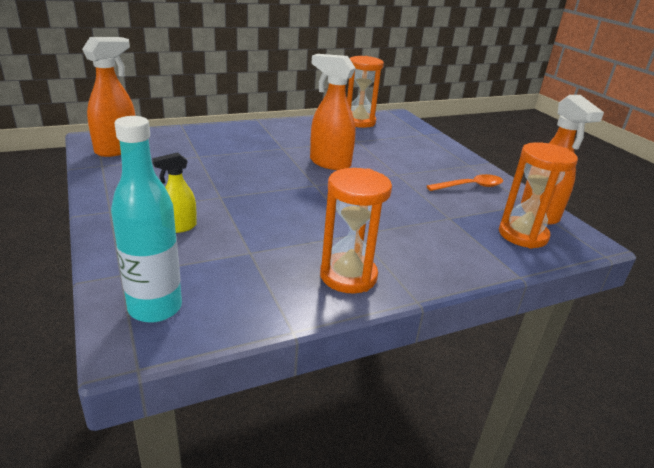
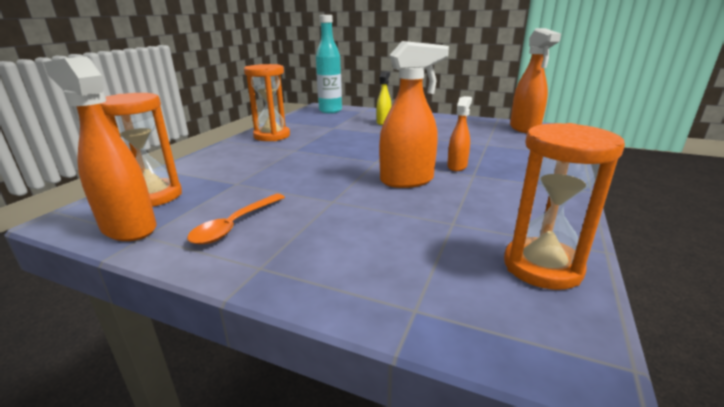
camera: 140 degrees right, 5 degrees down
(275, 155) = (457, 166): none -> orange spray bottle

